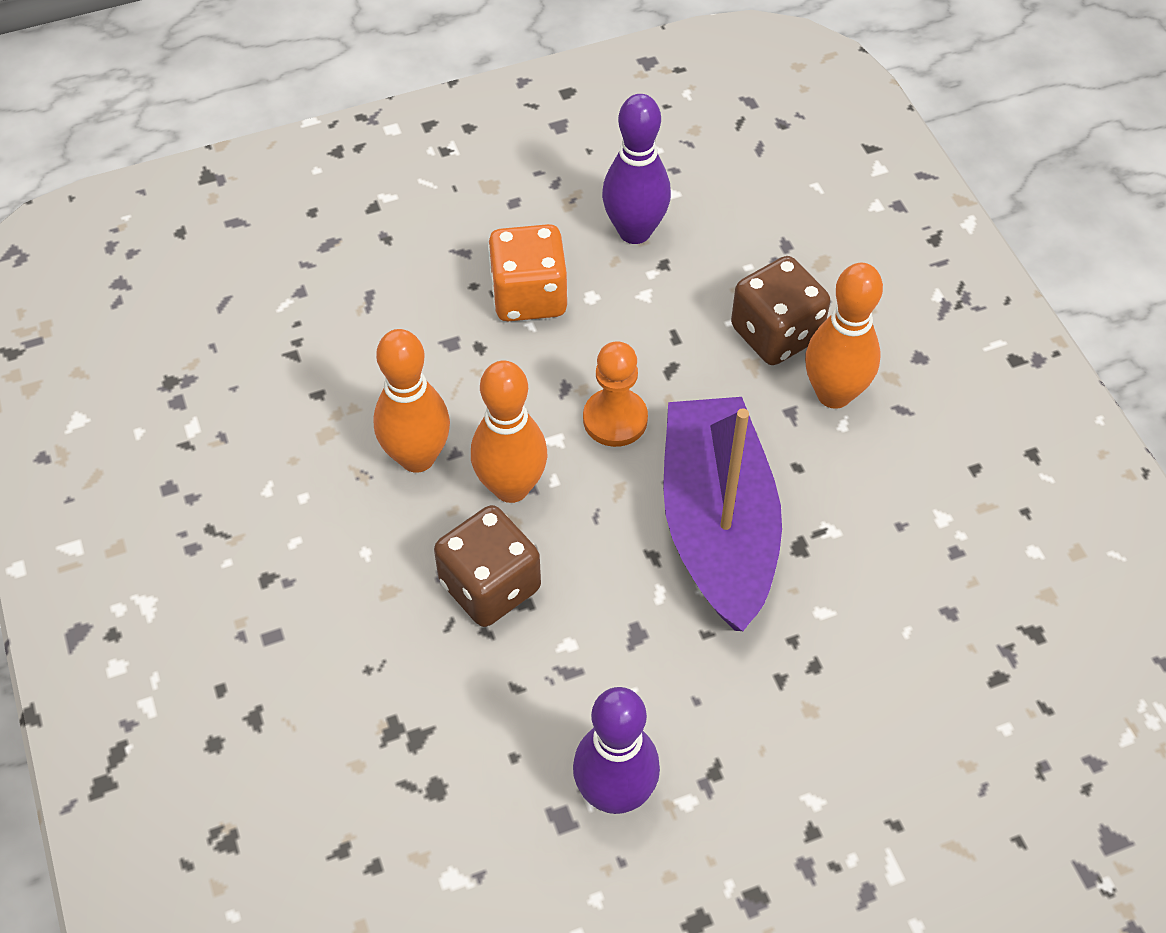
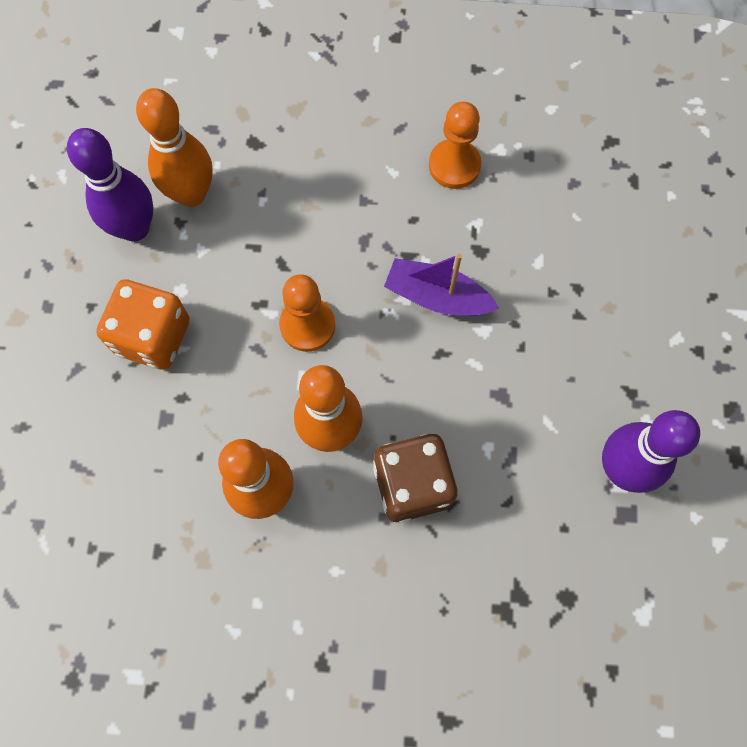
camera: 65 degrees left, 15 degrees up
(717, 525) = (437, 297): purple boat -> purple boat, size x0.53
(776, 334) = (290, 176): brown dice -> none
(834, 394) = (364, 164): orange bowling pin -> orange bowling pin (191, 194)
(890, 480) = (454, 165): none -> orange pawn

